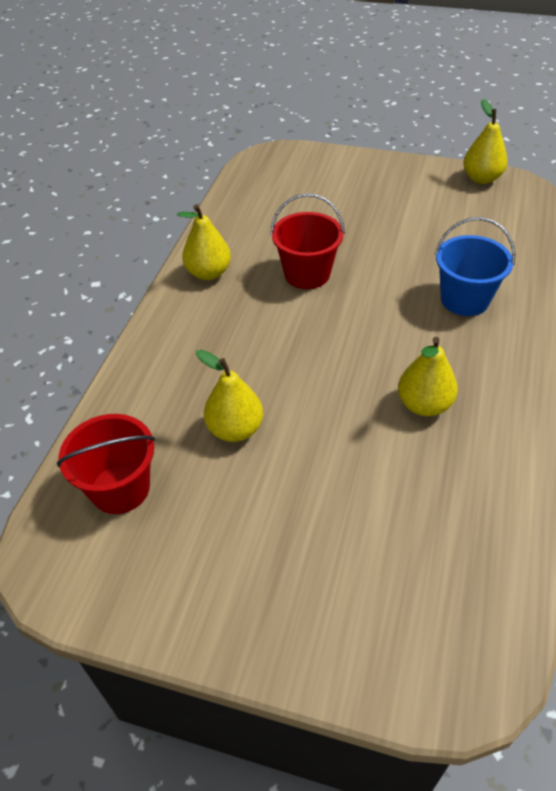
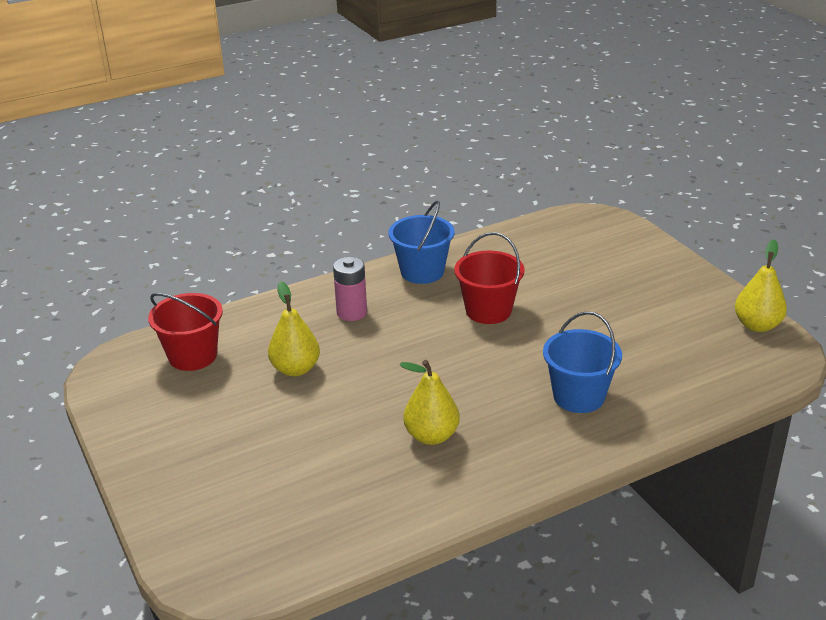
camera: 45 degrees right, 15 degrees down
(205, 345) = (352, 312): none -> pink battery
(208, 273) = (422, 272): yellow pear -> blue bucket

